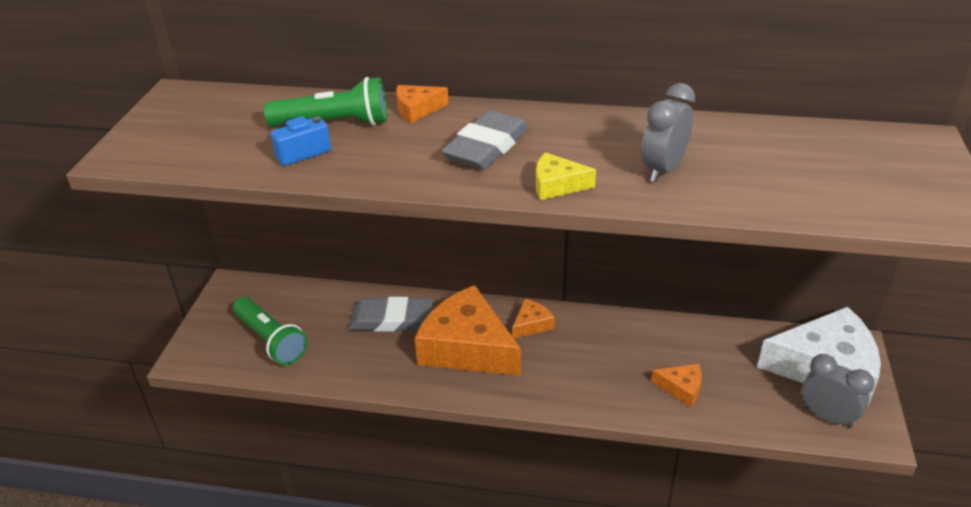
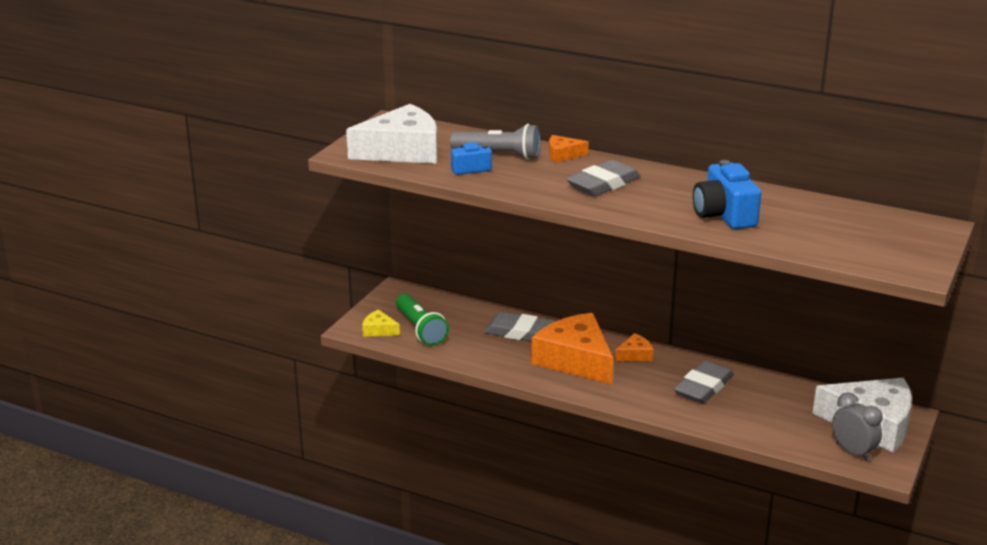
camera: 15 degrees right, 10 degrees down
(201, 138) = (402, 151): none -> white cheese
(334, 123) = (499, 155): green flashlight -> grey flashlight
(557, 185) = (641, 212): yellow cheese -> yellow cheese (379, 330)
(624, 355) = (703, 387): none -> grey eraser
(663, 170) = (724, 215): grey clock -> blue camera
(681, 388) = (740, 415): orange cheese -> none

